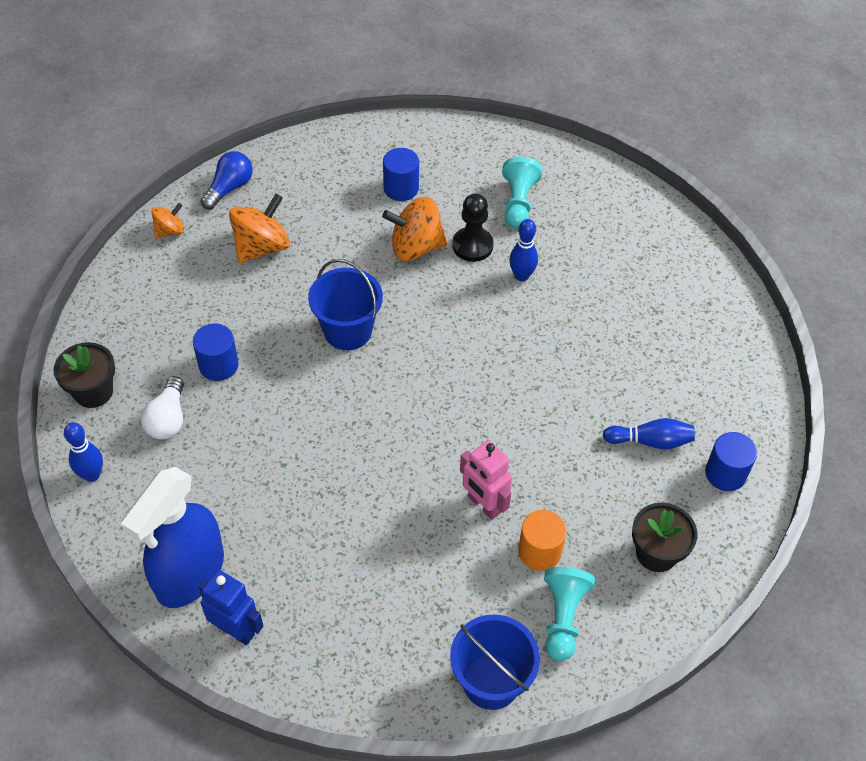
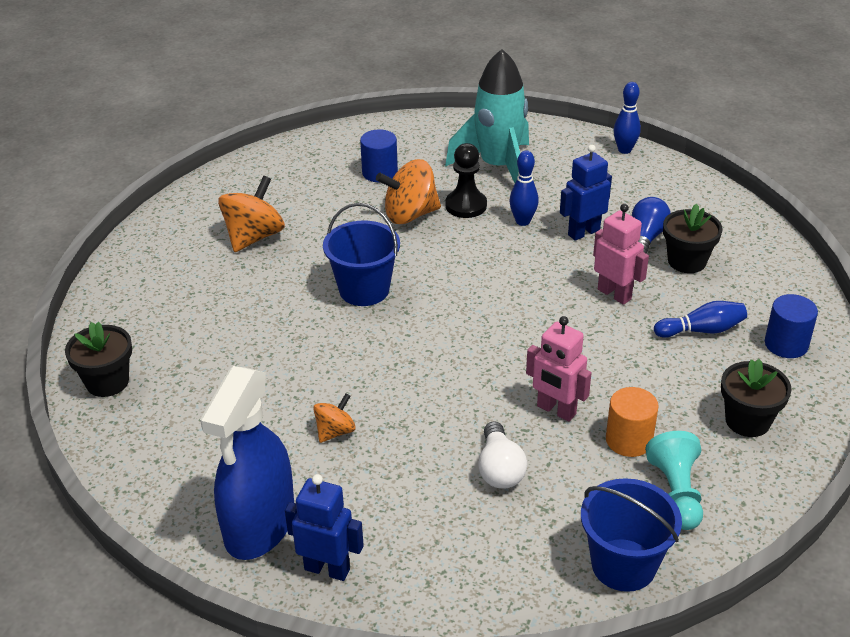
camera: 10 degrees left, 15 degrees down
(92, 475) = (124, 455): blue bowling pin -> blue bowling pin (624, 150)
(168, 419) = (196, 392): white light bulb -> white light bulb (499, 469)
(170, 231) = (154, 238): orange spinning top -> orange spinning top (335, 431)
(218, 365) = (237, 338): blue cylinder -> none
(229, 188) = (206, 196): blue light bulb -> blue light bulb (646, 238)
(518, 203) = (498, 167): turquoise pawn -> turquoise rocket
(576, 300) = (583, 232): none -> blue robot
(581, 382) = (614, 294): none -> pink robot
(665, 355) = (687, 261): none -> black flower pot

